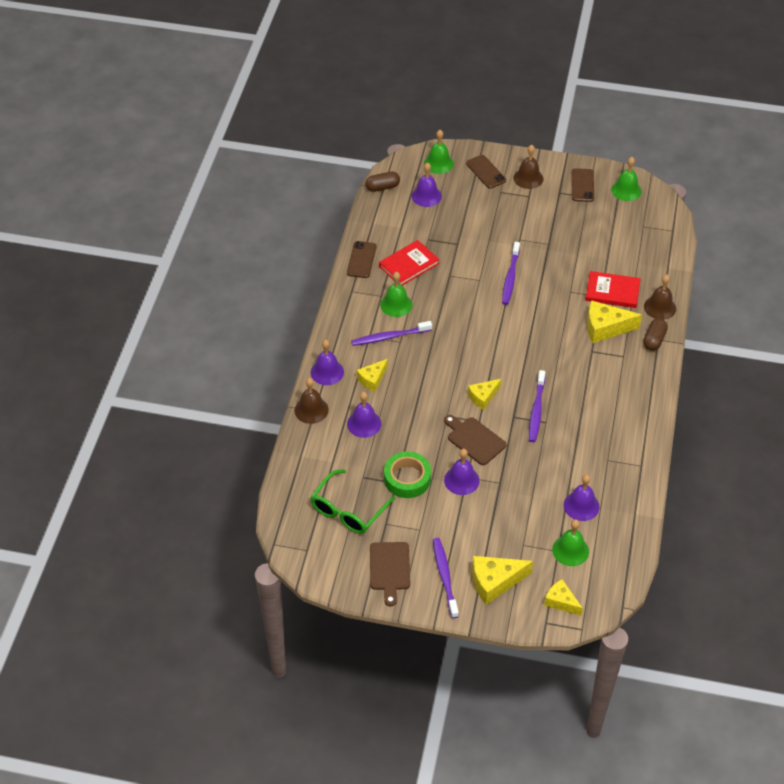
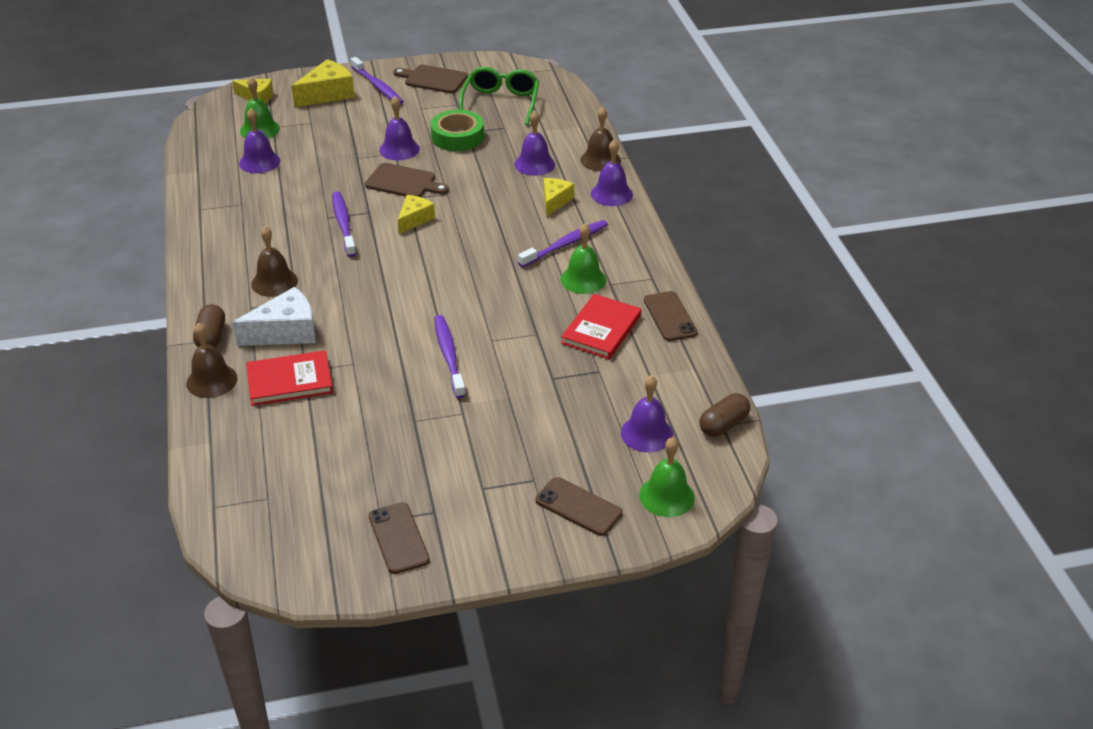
camera: 155 degrees right, 10 degrees down
(389, 569) = (433, 79): brown cutting board -> brown cutting board turned 45 degrees counterclockwise
(528, 178) = (500, 520): brown bell -> brown bell (274, 282)
(605, 328) = (285, 332): yellow cheese -> white cheese
(626, 190) = (315, 555): green bell -> none

